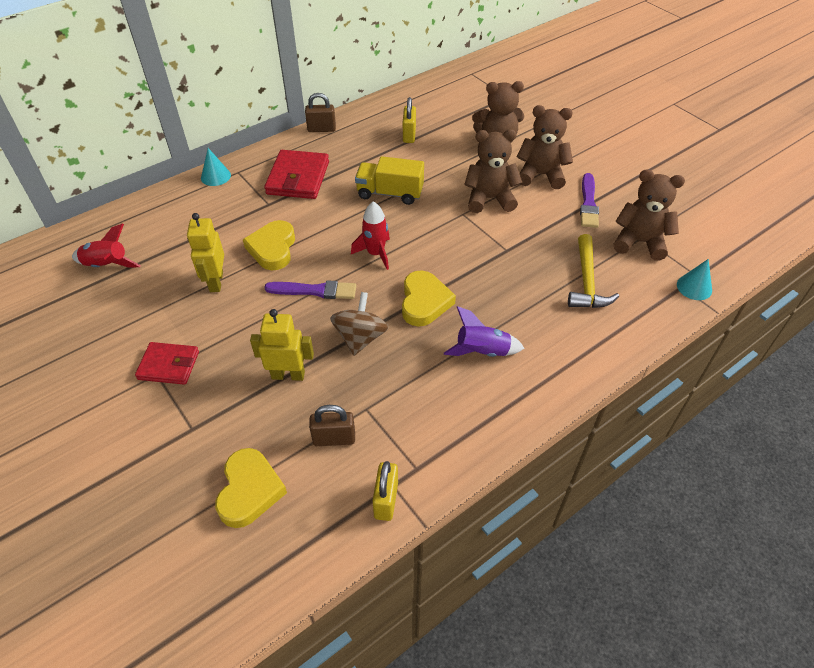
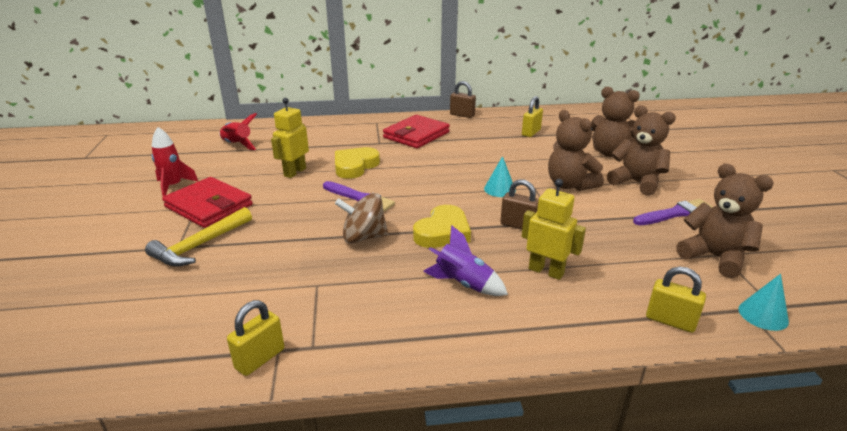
camera: 30 degrees right, 20 degrees down
(169, 365) = (209, 206): red wallet -> red wallet, size x1.54
(215, 176) = (358, 121): turquoise cone -> turquoise cone (499, 189)
(249, 490) = (167, 302): yellow heart -> none
(288, 375) = (282, 240): yellow robot -> yellow robot (546, 271)
(334, 439) = (268, 295): brown padlock -> brown padlock (518, 225)
(360, 338) = (363, 237): brown spinning top -> brown spinning top turned 135 degrees counterclockwise
(375, 254) = (432, 190): red rocket -> red rocket (173, 186)
(390, 193) = (481, 160): yellow truck -> none
(489, 199) = (569, 185): brown teddy bear -> brown teddy bear turned 150 degrees counterclockwise
(587, 282) = (625, 269): yellow hammer -> yellow hammer (200, 246)
(588, 203) = (674, 213): purple brush -> purple brush turned 150 degrees counterclockwise
(643, 320) = (670, 321): none -> yellow padlock

